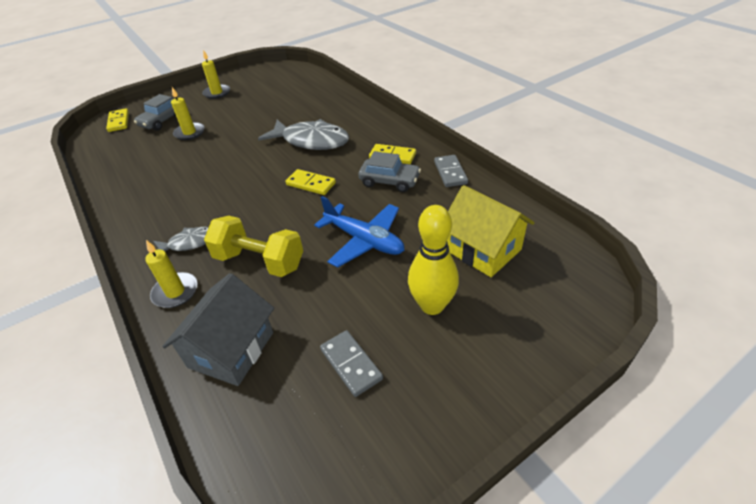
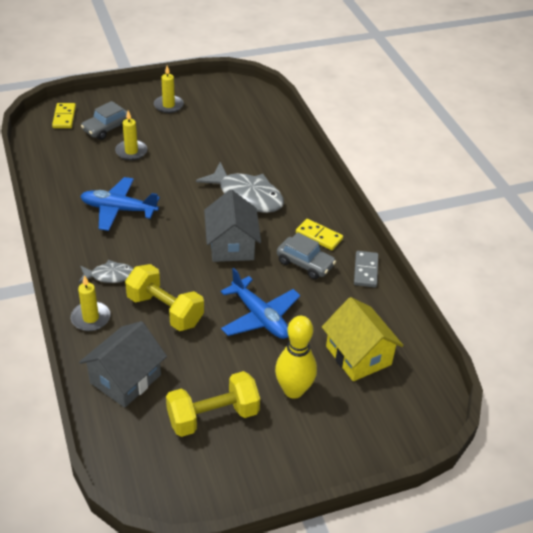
camera: 10 degrees right, 0 degrees up
(187, 181) = (119, 209): none -> blue plane
(311, 184) = (231, 245): yellow domino -> grey house
(351, 364) = (213, 416): grey domino -> yellow dumbbell

